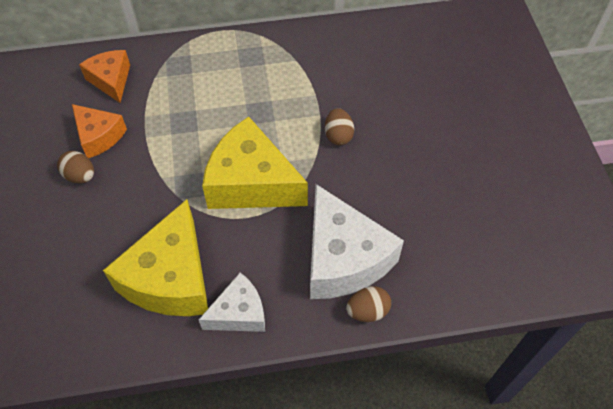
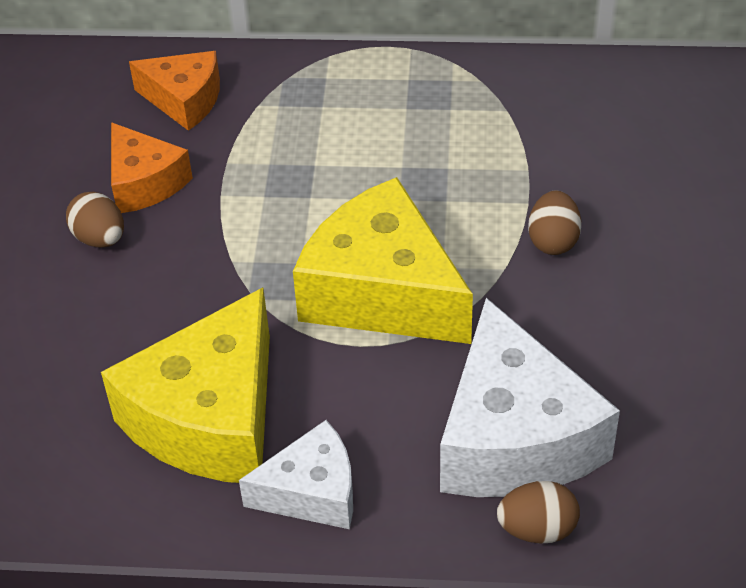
camera: 15 degrees right, 10 degrees down
(111, 80) = (184, 100): orange cheese -> orange cheese turned 120 degrees clockwise

